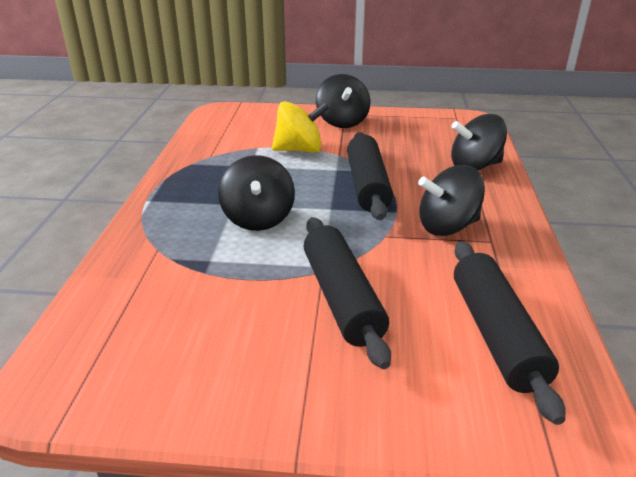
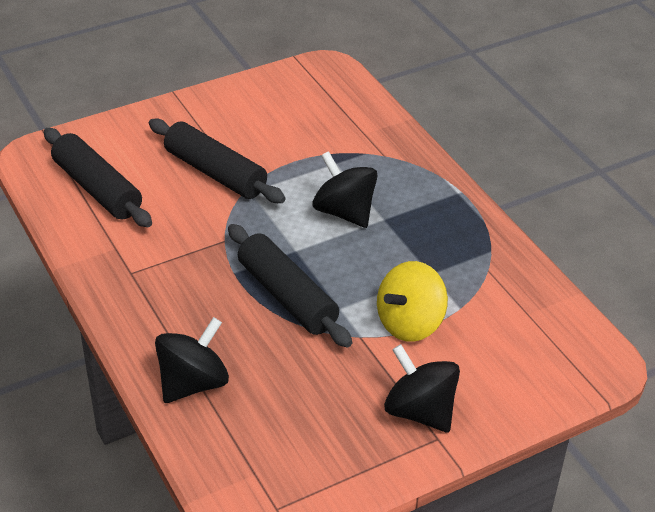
camera: 145 degrees right, 10 degrees up
(447, 227) = (176, 272): black spinning top -> none

